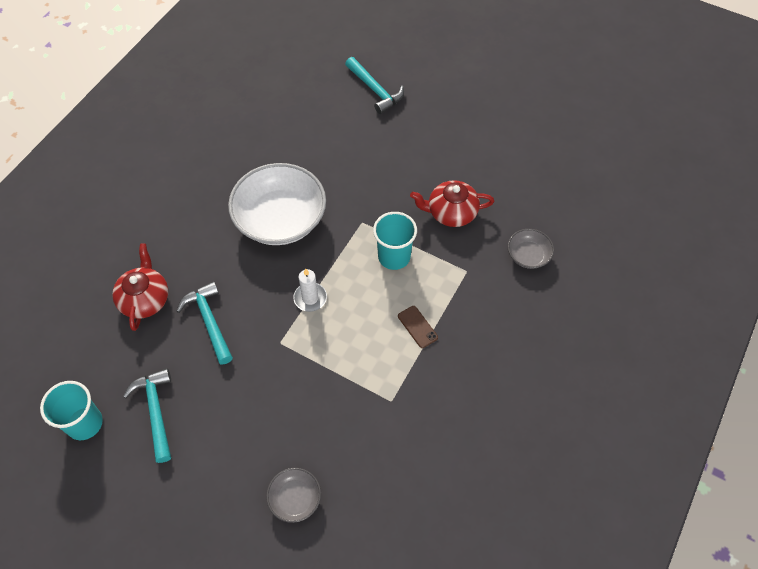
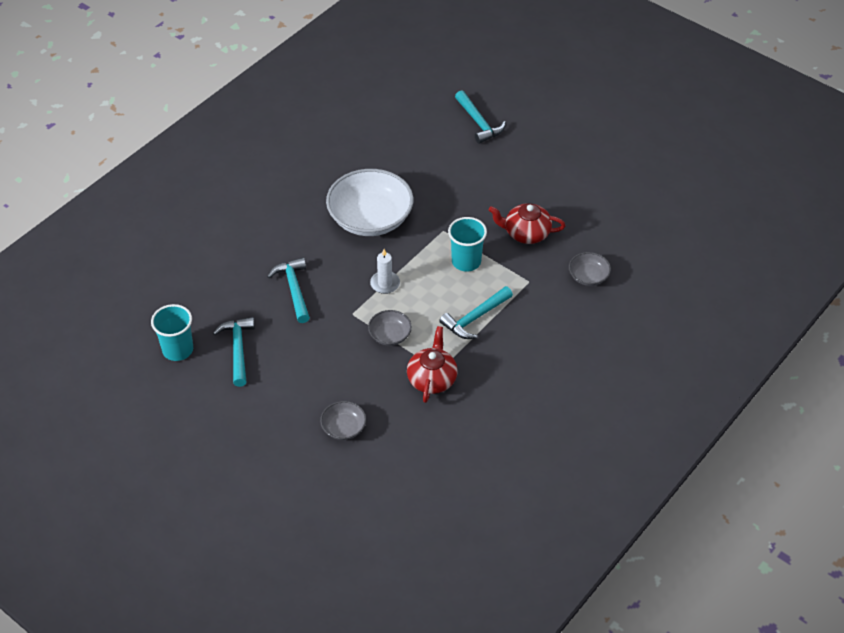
camera: 10 degrees right, 10 degrees down
(145, 299) = (241, 265): red teapot -> red teapot (432, 378)
(327, 364) = (390, 335): none -> grey bowl
(417, 327) = (475, 318): brown phone -> turquoise hammer

